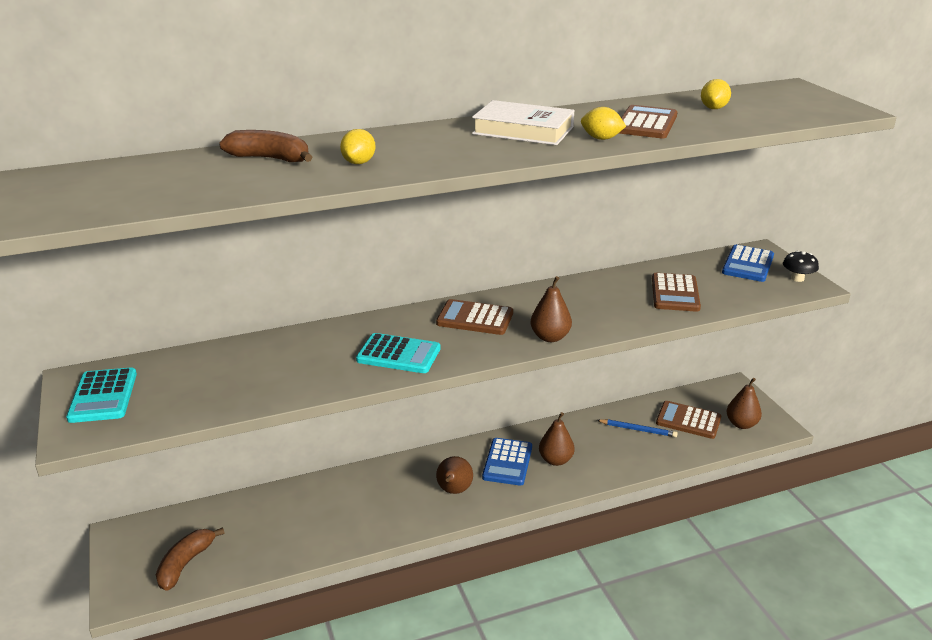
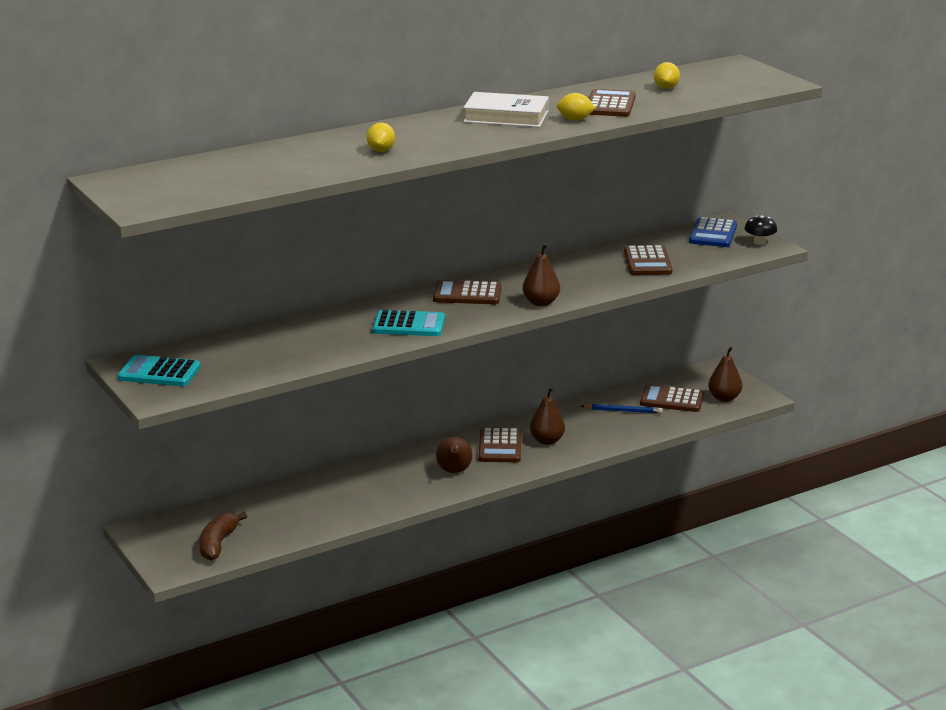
camera: 10 degrees left, 5 degrees down
(103, 396) = (159, 373): turquoise calculator -> turquoise calculator turned 120 degrees clockwise
(270, 158) = (303, 152): brown banana -> none
(507, 462) = (500, 446): blue calculator -> brown calculator

